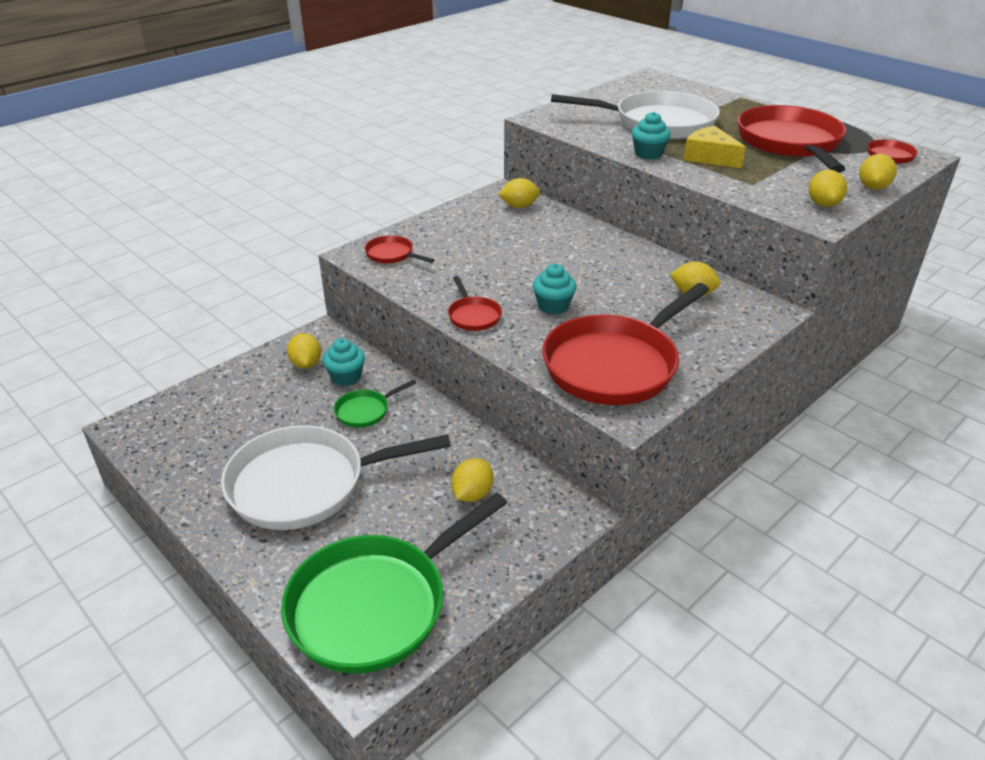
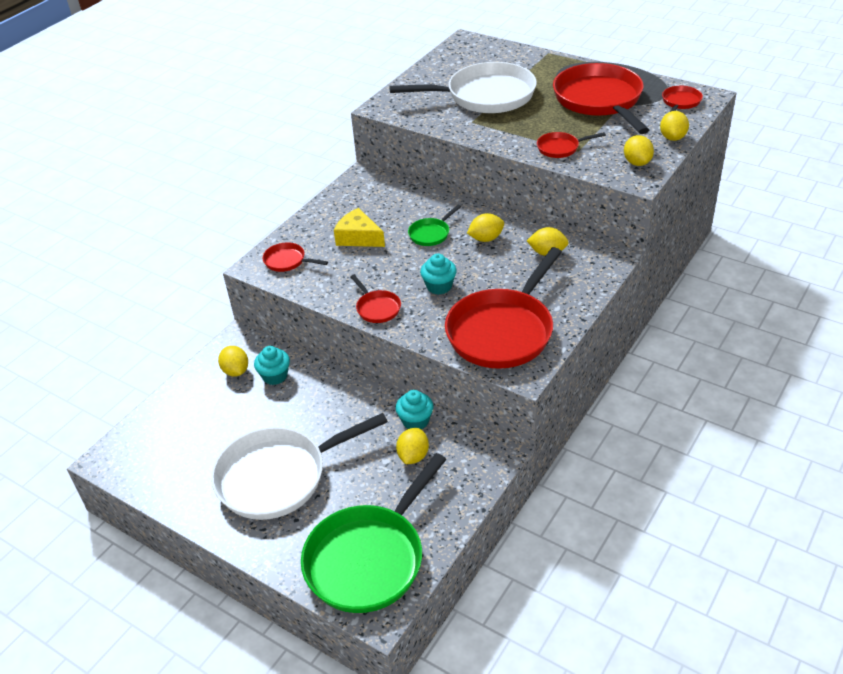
camera: 10 degrees left, 5 degrees up
(365, 411) = (303, 403): green pan -> green pan (431, 233)
(519, 206) = (380, 190): yellow lemon -> yellow lemon (486, 238)
(648, 154) = (486, 132): turquoise cupcake -> turquoise cupcake (415, 421)
(709, 157) = (537, 128): yellow cheese -> yellow cheese (358, 237)
(732, 179) = (560, 148): none -> red pan

